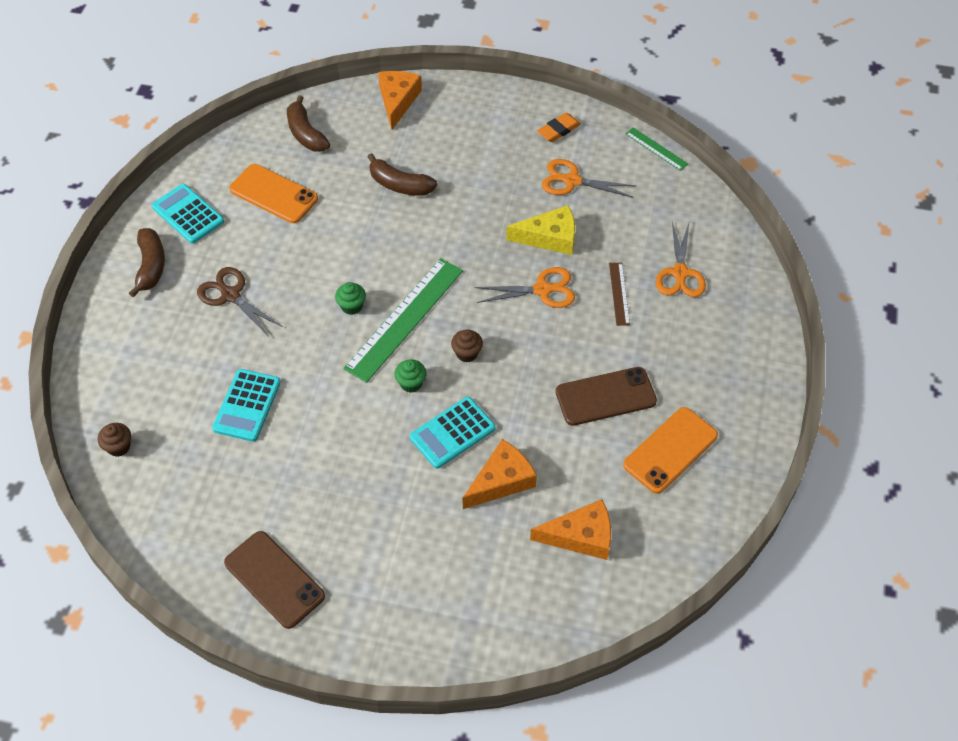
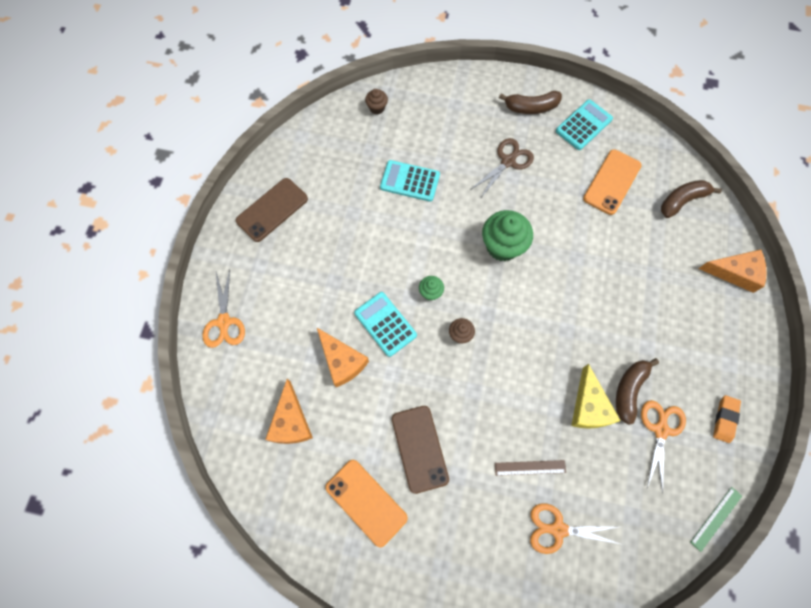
camera: 90 degrees right, 15 degrees up
(352, 306) = (502, 246): green cupcake -> green cupcake, size x2.01
(399, 185) = (635, 277): brown banana -> brown banana (629, 390)
(404, 318) = (492, 285): green ruler -> none
(542, 290) = (529, 398): orange scissors -> orange scissors (224, 322)
(558, 130) = (724, 419): orange eraser -> orange eraser turned 60 degrees clockwise

